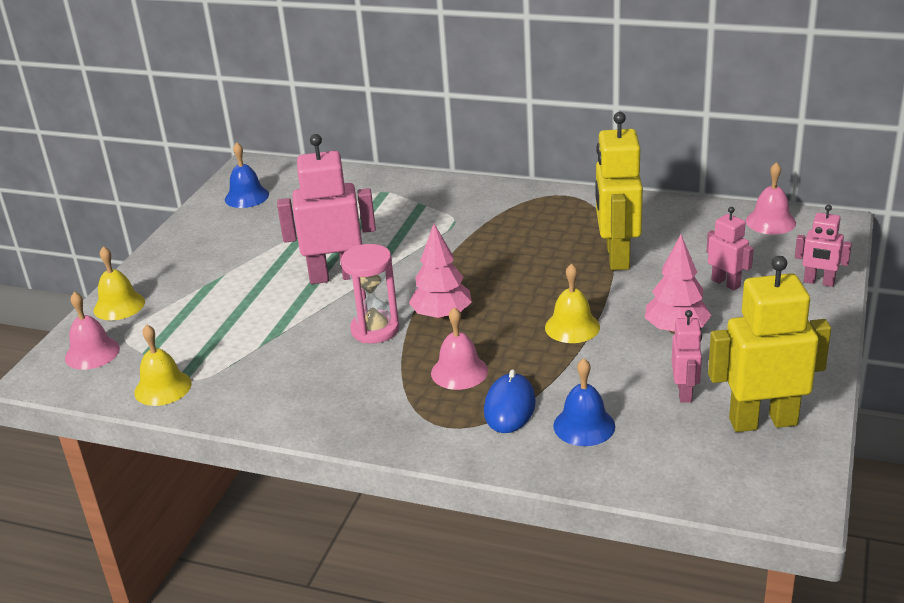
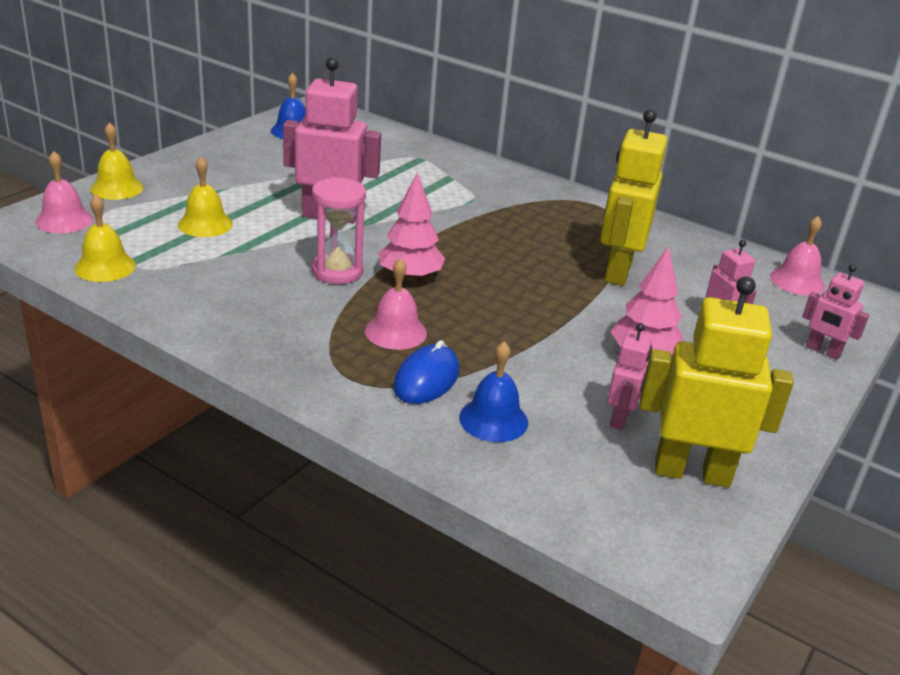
camera: 10 degrees right, 0 degrees up
(572, 327) = (535, 322): yellow bell -> yellow bell (205, 224)

